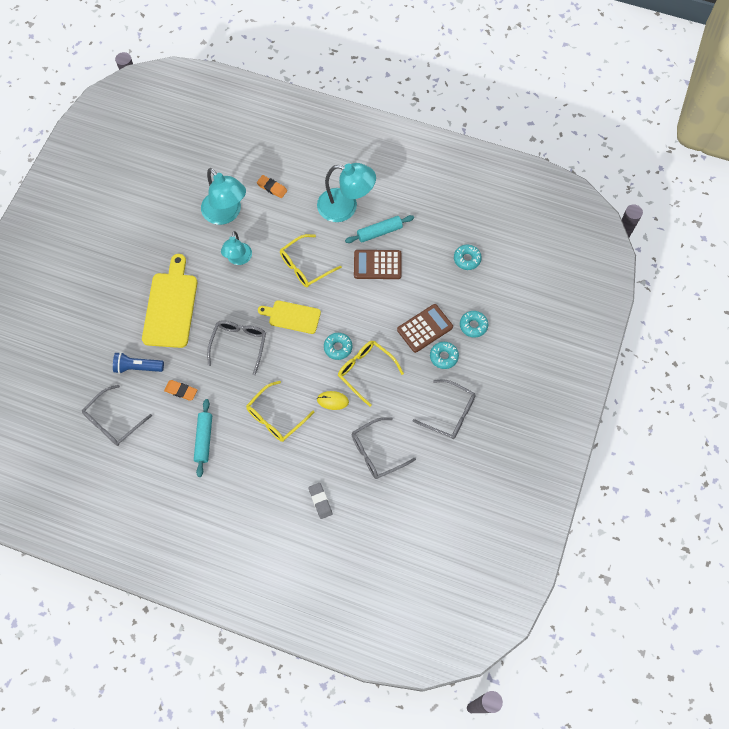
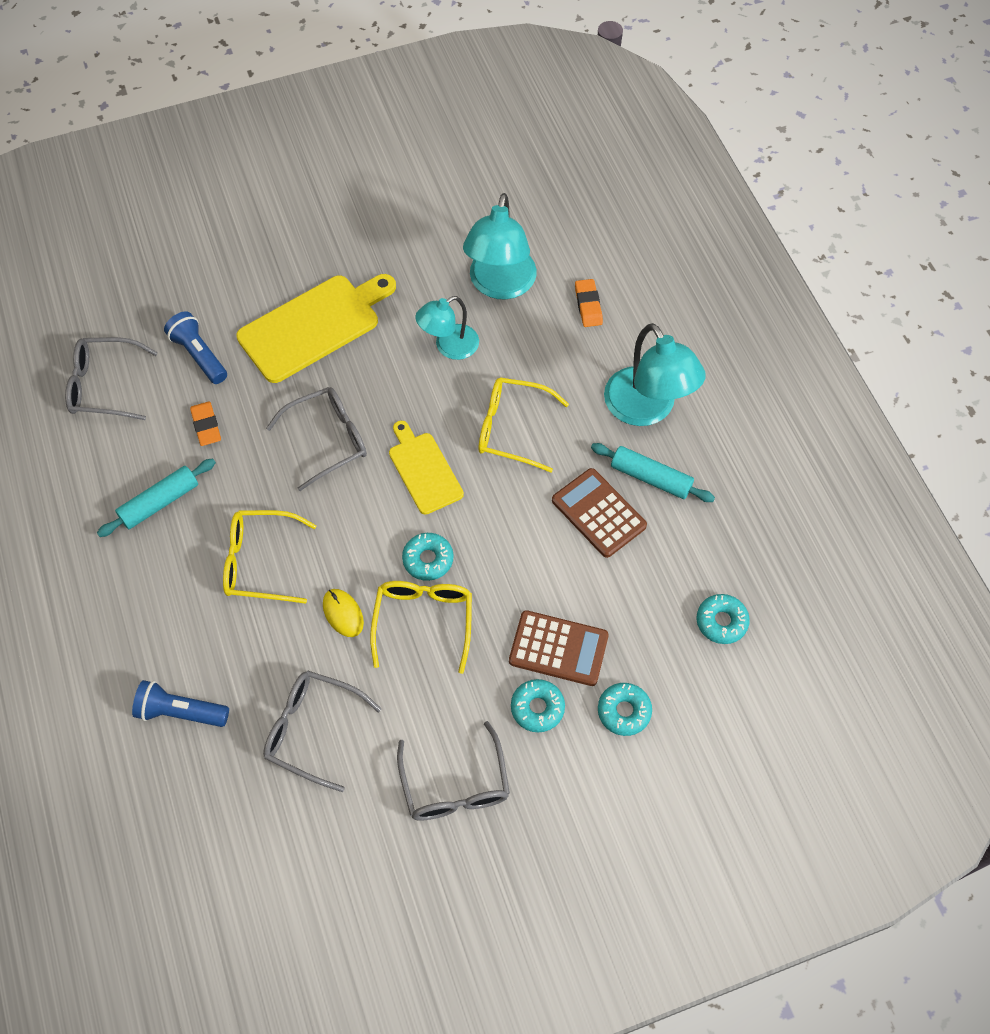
camera: 50 degrees right, 5 degrees down
(320, 501) = (180, 712): grey eraser -> blue flashlight

